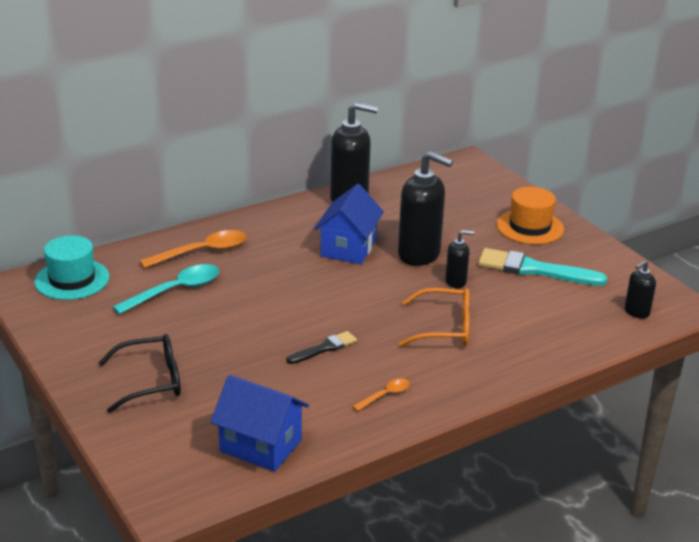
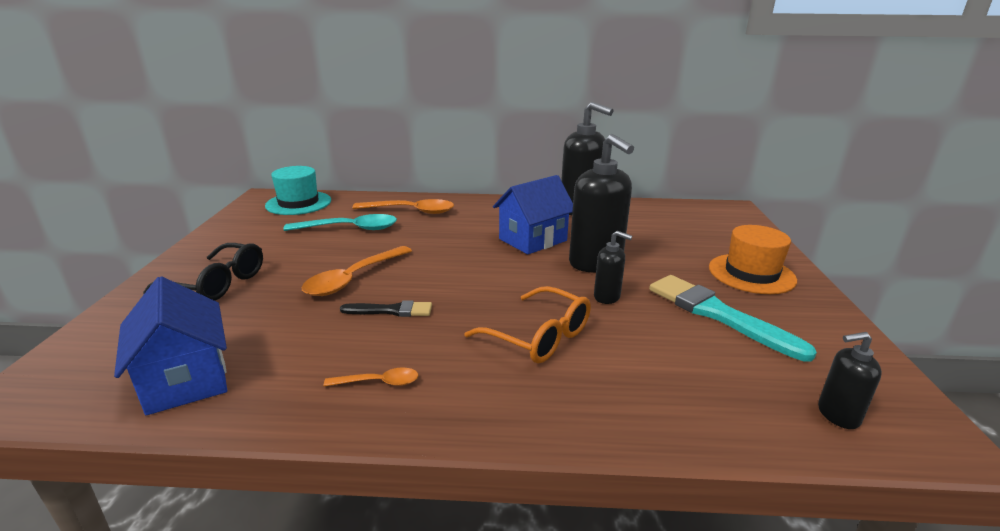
camera: 35 degrees right, 5 degrees down
(256, 335) = (354, 278): none -> orange spoon

